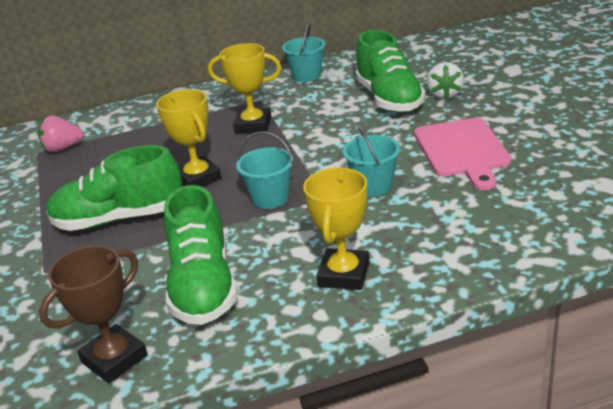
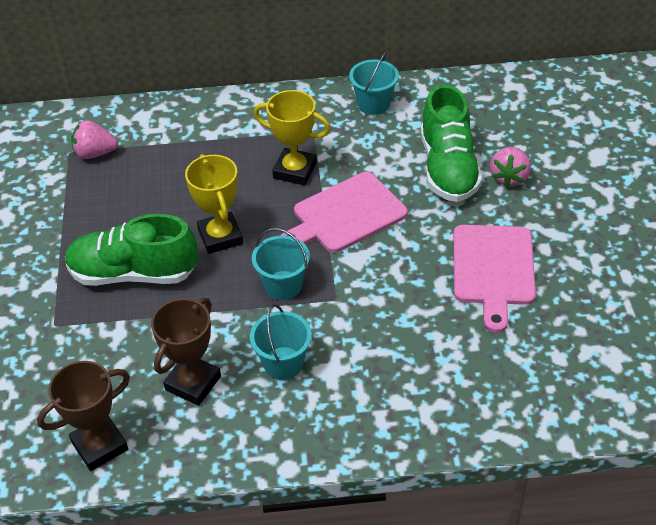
camera: 10 degrees right, 15 degrees up
(203, 286) = (193, 383): green shoe -> brown trophy
(310, 142) = (345, 215): none -> pink cutting board
(344, 274) = (322, 404): yellow trophy -> none
(373, 186) = (387, 296): turquoise bucket -> turquoise bucket (283, 363)
(445, 94) = (509, 177): white strawberry -> pink strawberry

